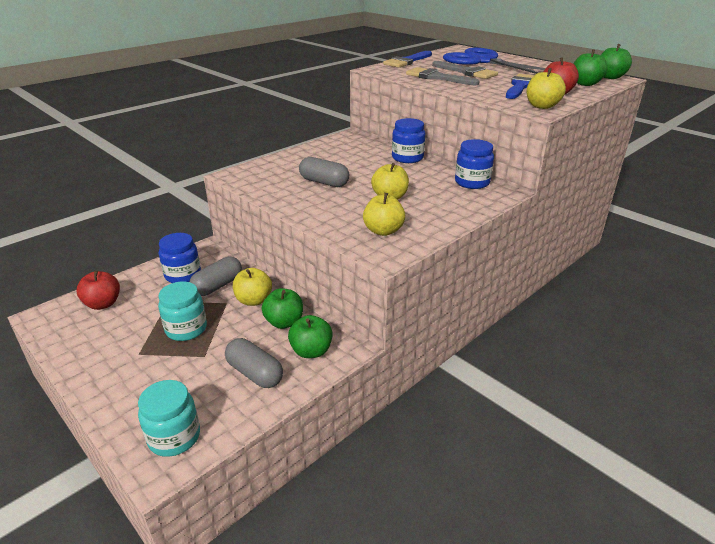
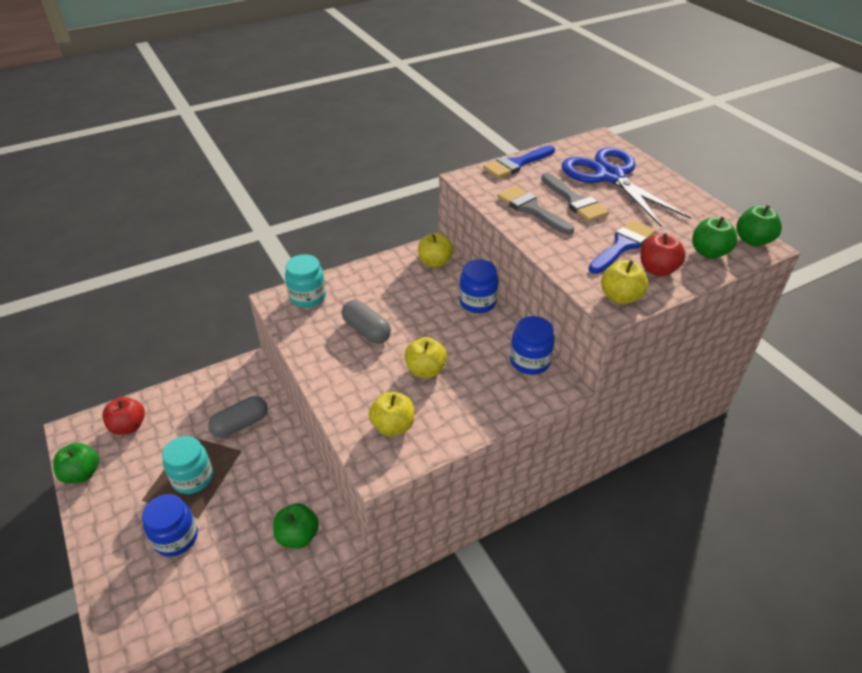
camera: 15 degrees right, 10 degrees up
(174, 437) = (142, 611): turquoise jar -> turquoise jar (307, 297)
(183, 275) = (212, 402): blue jar -> blue jar (176, 538)
(253, 300) = (268, 453): yellow apple -> yellow apple (435, 262)
(255, 373) = (236, 551): grey capsule -> none
(284, 322) = (286, 490): green apple -> green apple (82, 474)

